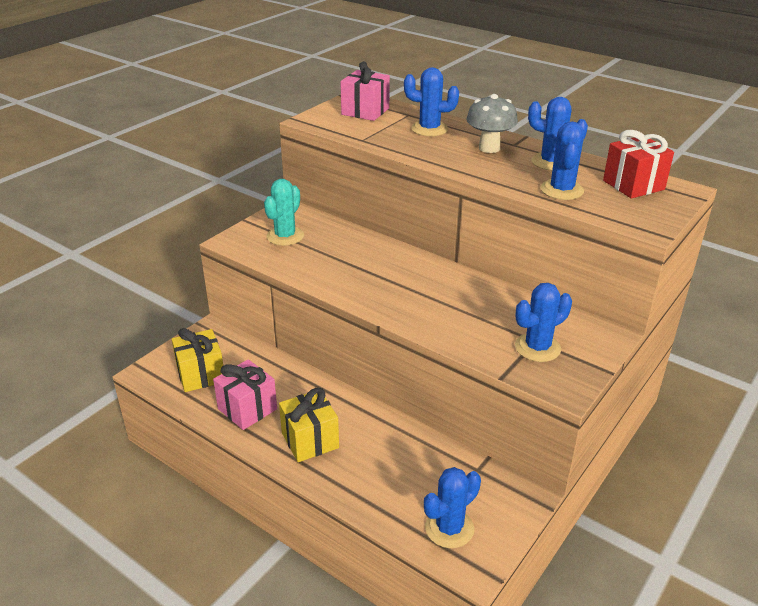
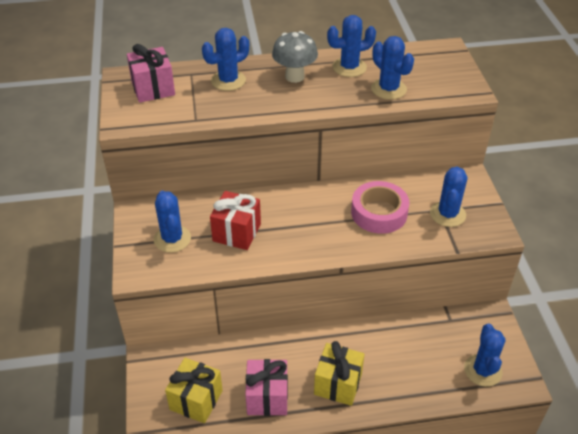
camera: 45 degrees left, 10 degrees up
(285, 236) = (172, 239): turquoise cactus -> blue cactus
(472, 310) = (379, 213): none -> pink tape
(633, 185) = (419, 60): red gift -> red gift (237, 232)

